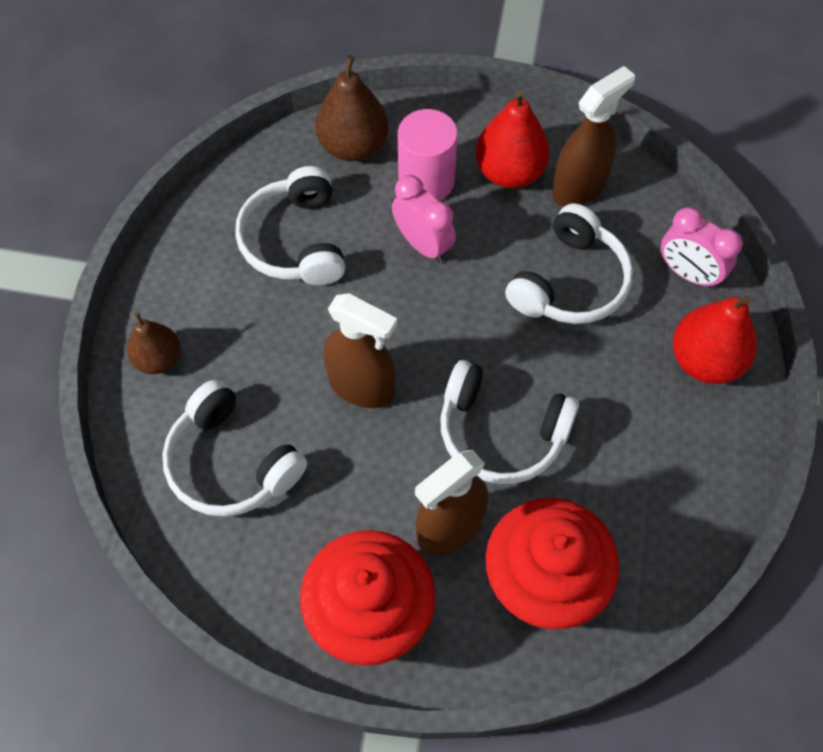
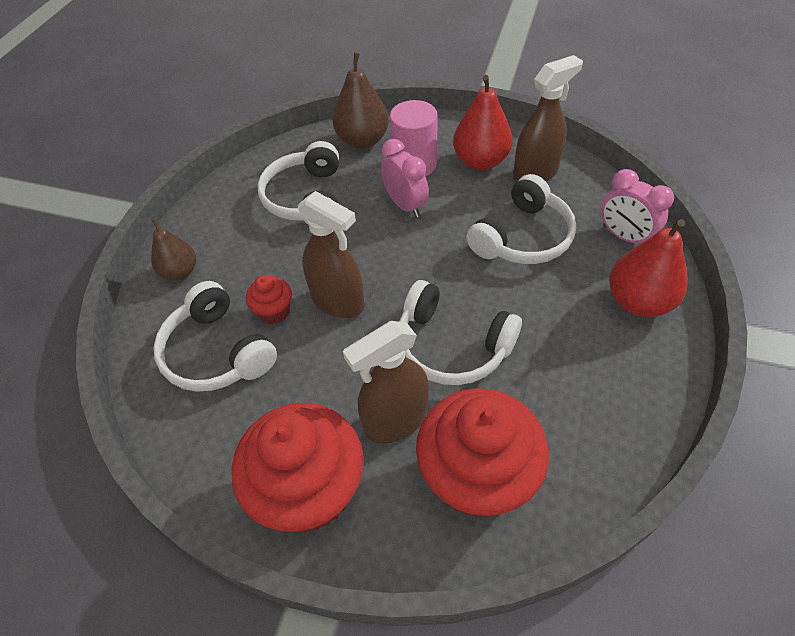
camera: 10 degrees right, 10 degrees down
(288, 405) = (274, 311): none -> red cupcake

